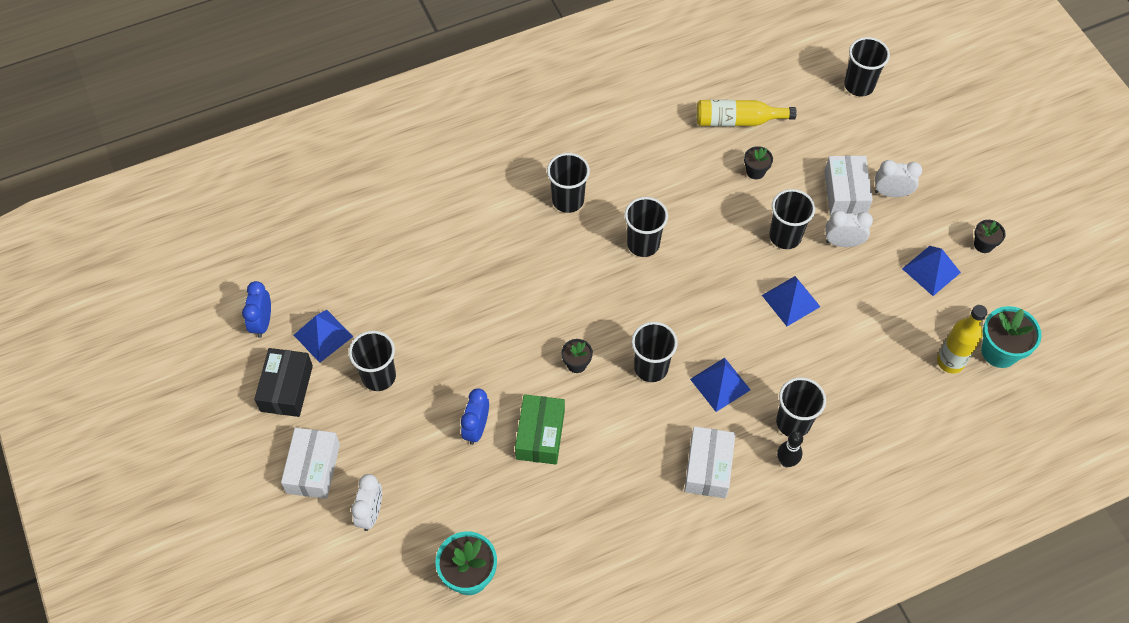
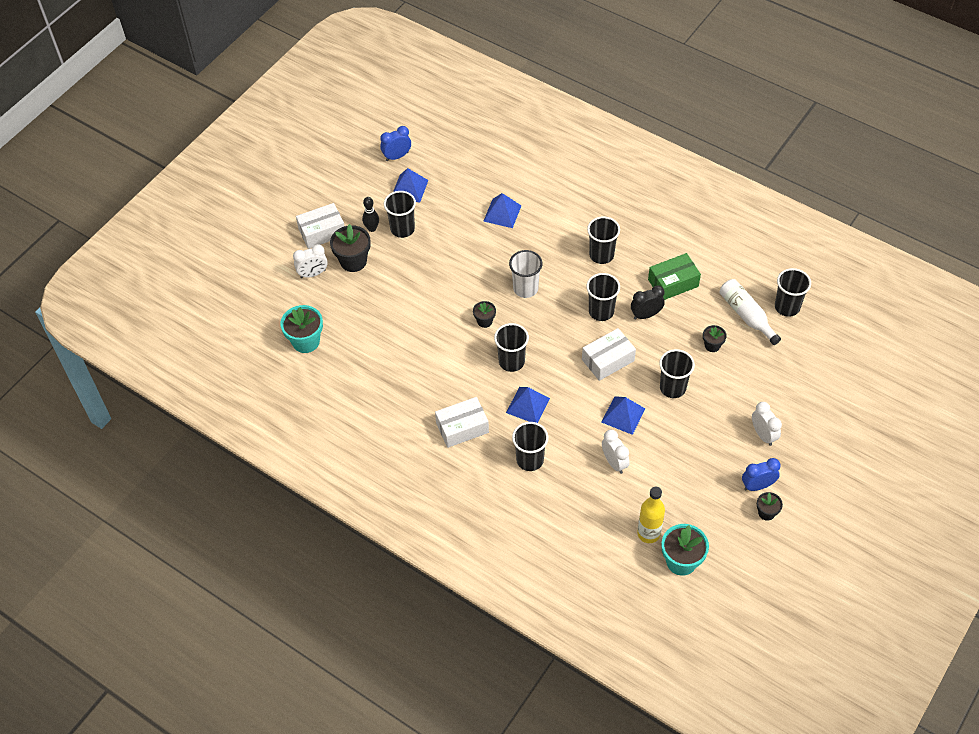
camera: 60 degrees right, 5 degrees down
(286, 388) = (363, 191): black box -> none
(386, 456) = (353, 261): none -> black flower pot
(476, 428) = (402, 294): blue clock -> blue clock (757, 486)
(540, 435) = (421, 328): green box -> green box (673, 283)
(560, 298) = (525, 288): none -> white cup
(676, 206) = (646, 315): none -> black clock
(738, 120) = (746, 315): yellow bottle -> white bottle
(786, 461) = (498, 469): black bowling pin -> black bowling pin (372, 228)
(843, 242) = (695, 424): white clock -> white clock (614, 462)
(845, 192) = (739, 407): white box -> white box (608, 360)
(859, 85) = (842, 372): black cup -> black cup (787, 307)
(931, 270) = (716, 489): blue pyramid -> blue pyramid (502, 213)

